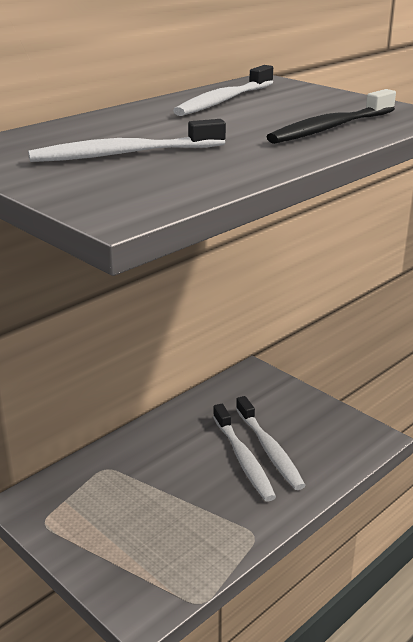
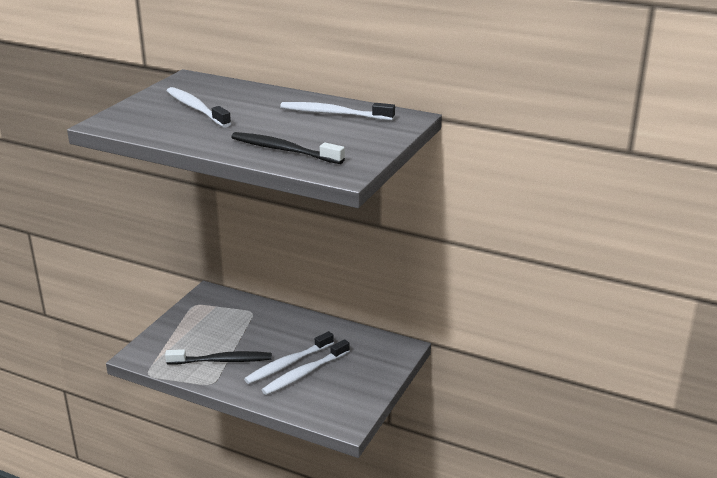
camera: 70 degrees right, 0 degrees up
(206, 516) = (222, 361): none -> black toothbrush

